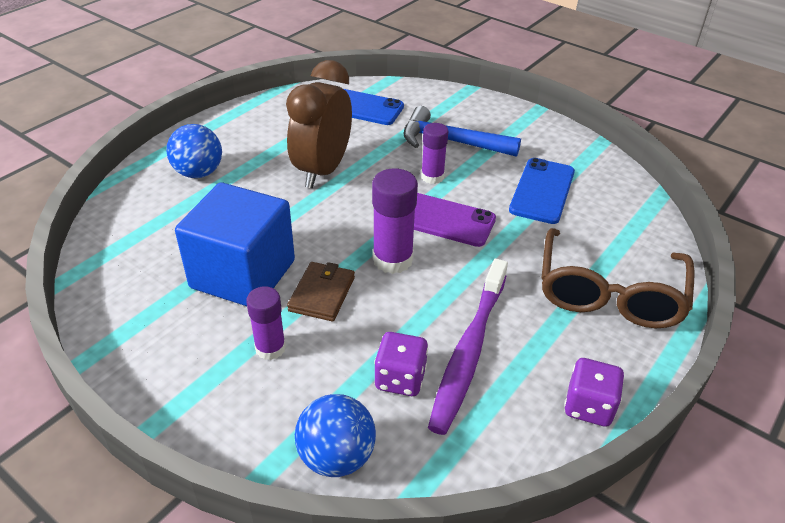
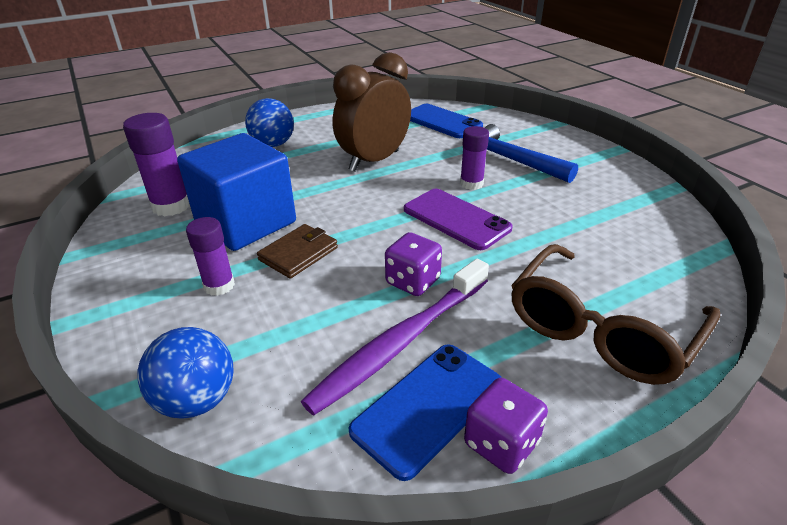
camera: 25 degrees right, 5 degrees down
(392, 259) = (384, 241): purple glue stick -> purple glue stick (171, 206)
(400, 378) = (313, 347): purple dice -> purple dice (413, 281)
(542, 191) = (579, 216): blue phone -> blue phone (428, 407)

